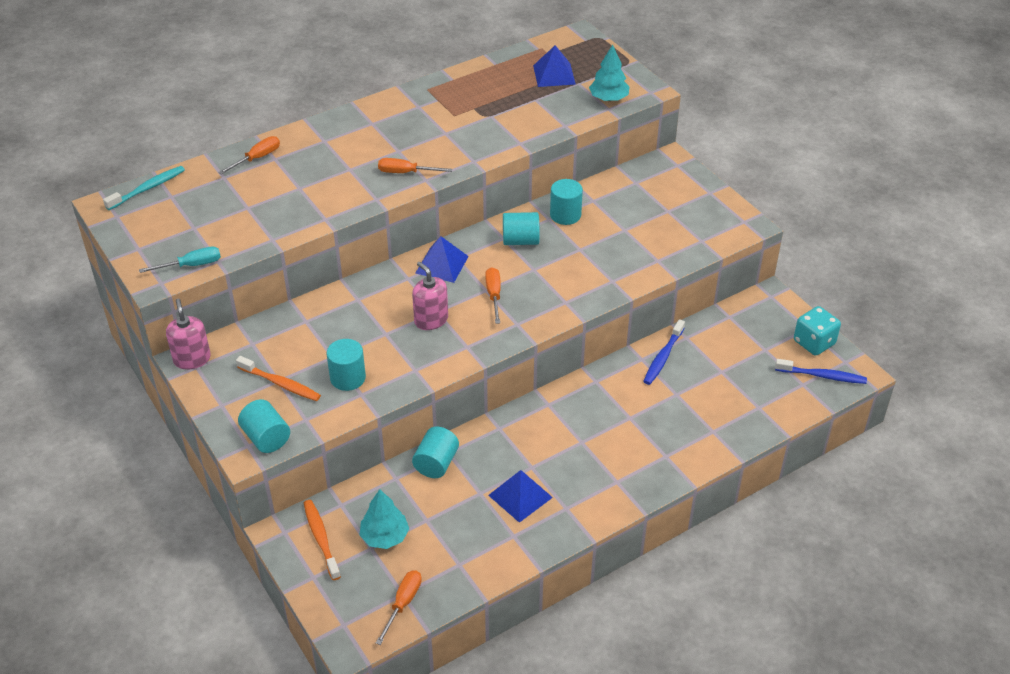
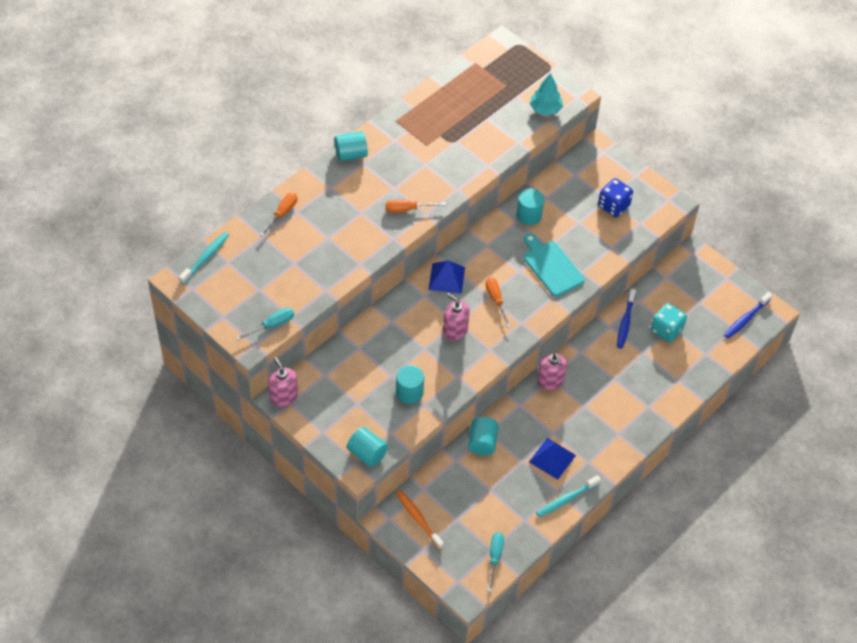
camera: 15 degrees left, 10 degrees up
(280, 383) = (360, 406): orange toothbrush -> none
(384, 536) = (464, 508): turquoise tree -> none
(403, 604) = (494, 558): orange screwdriver -> turquoise screwdriver
(520, 240) = (501, 245): turquoise cylinder -> turquoise cylinder (351, 154)
(523, 548) = (566, 499): none -> turquoise toothbrush
(547, 407) = (550, 381): none -> pink soap dispenser
(554, 74) = (494, 90): blue pyramid -> none
(575, 270) = (551, 266): none -> turquoise cutting board
(673, 219) = (613, 206): none -> blue dice
(814, 342) = (734, 290): turquoise dice -> turquoise dice (666, 330)
(822, 376) = (746, 318): blue toothbrush -> blue toothbrush turned 135 degrees clockwise

